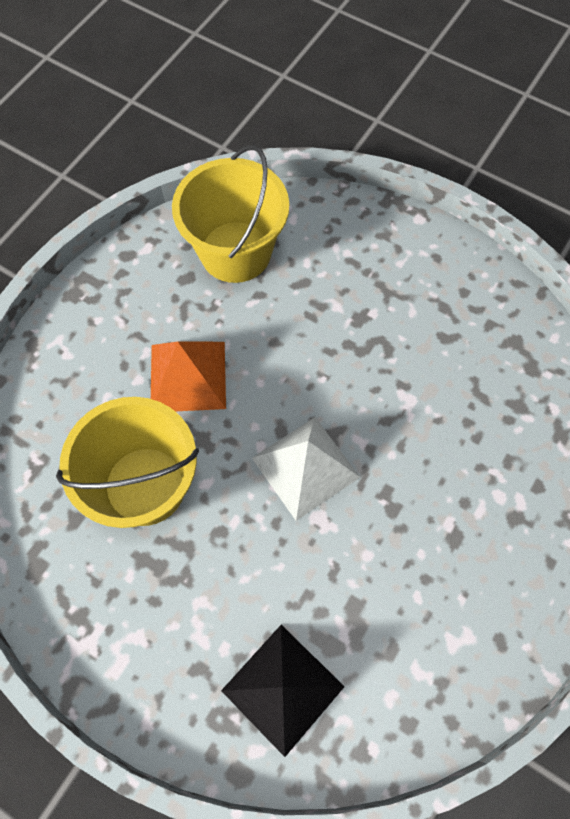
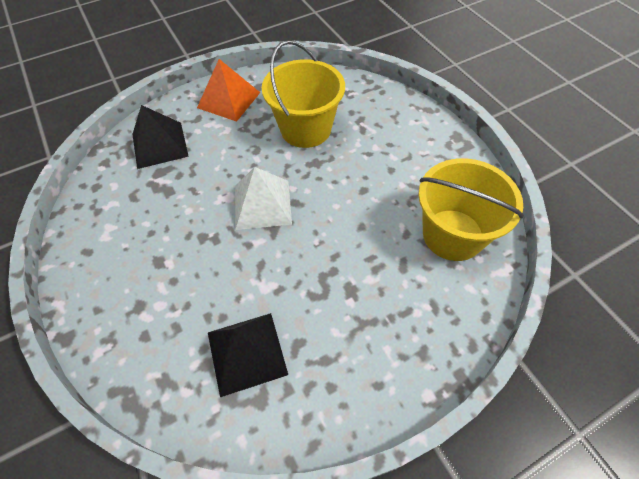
camera: 120 degrees right, 10 degrees down
(188, 376) = (363, 171): orange pyramid -> orange pyramid (228, 100)
(484, 377) = (247, 353): none -> black pyramid

